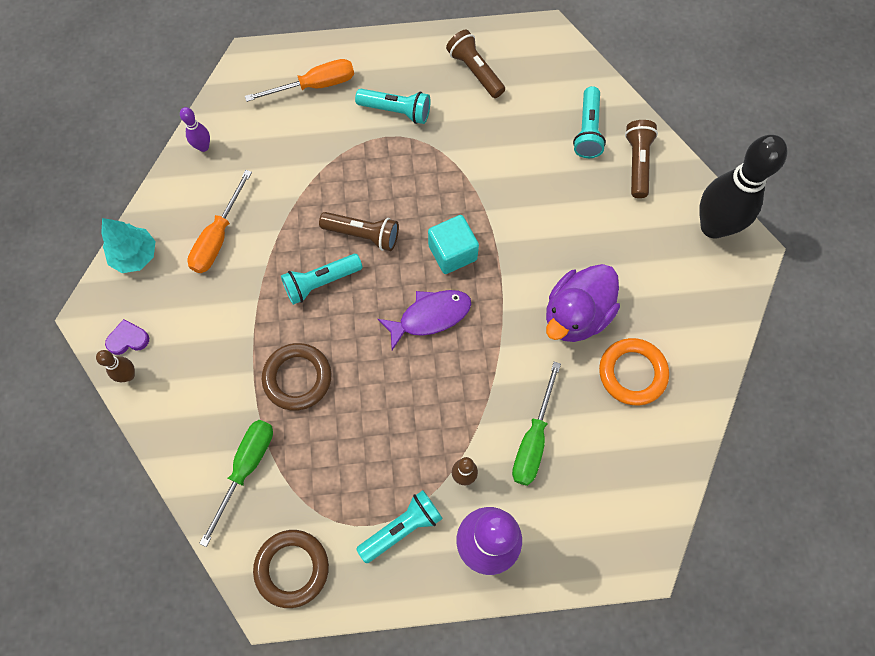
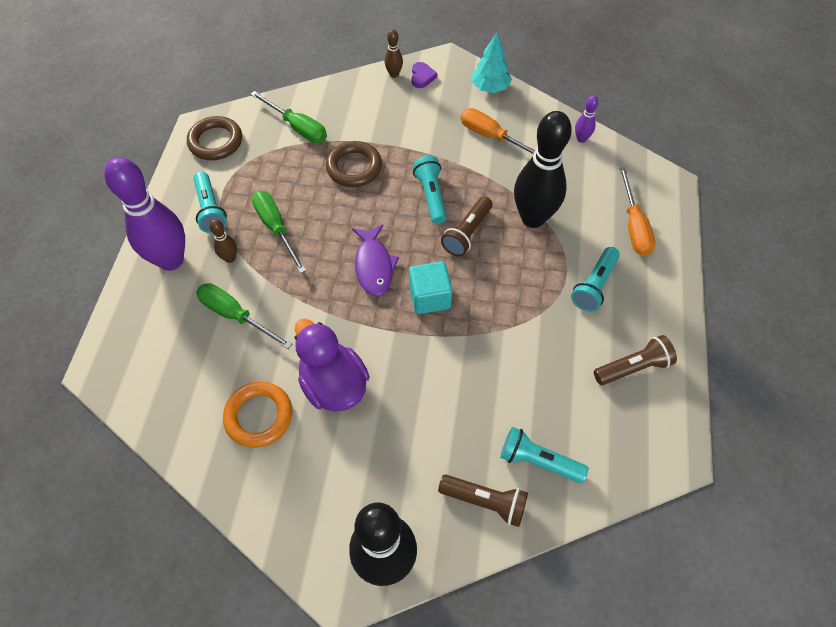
camera: 105 degrees right, 10 degrees down
(327, 176) = (533, 218): none -> black bowling pin
(409, 438) = (276, 228): none -> green screwdriver

